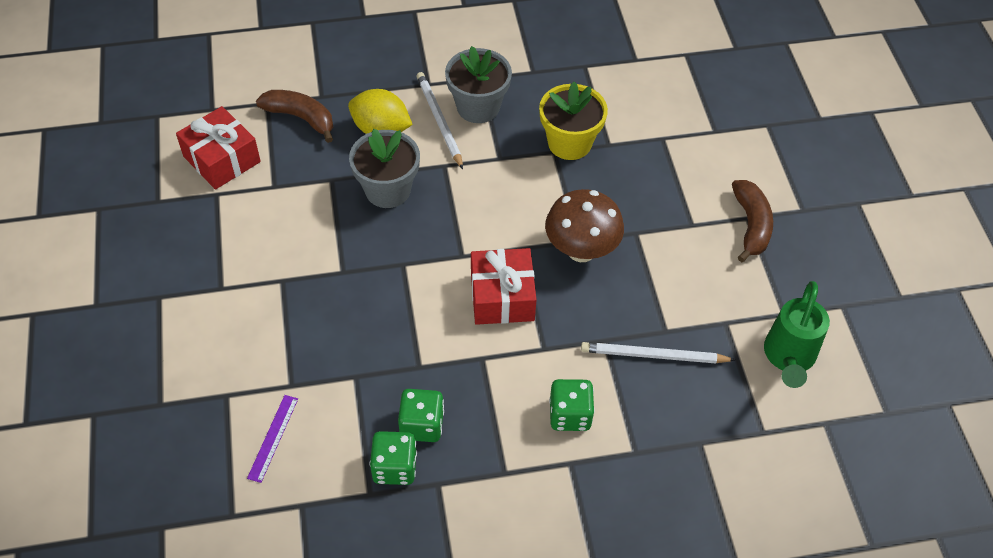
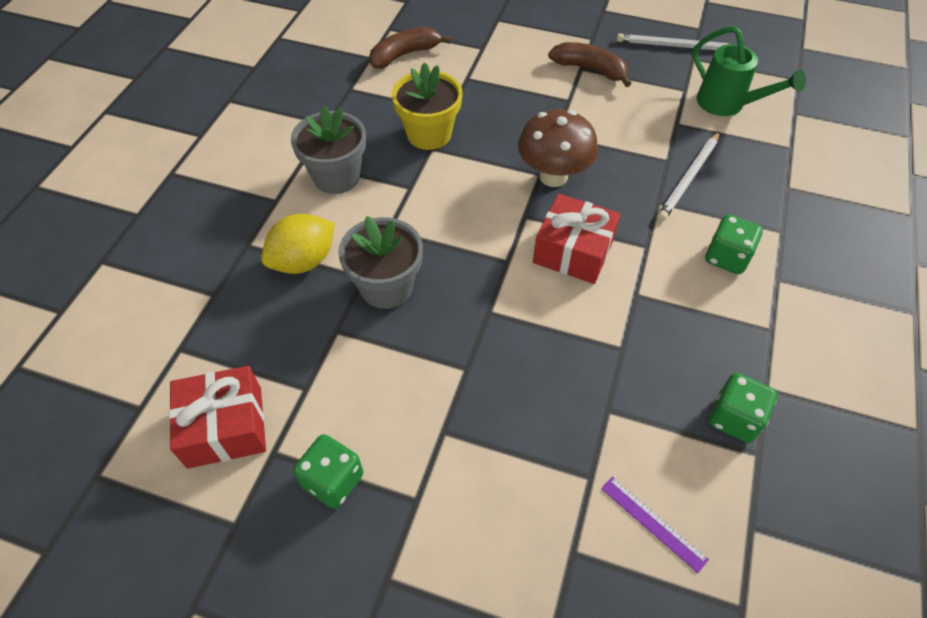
camera: 60 degrees left, 0 degrees up
(301, 118) = (229, 324): brown banana -> brown banana (404, 55)
(422, 425) = (692, 374): green dice -> green dice (333, 480)
(439, 121) = (330, 211): white pencil -> white pencil (674, 46)

